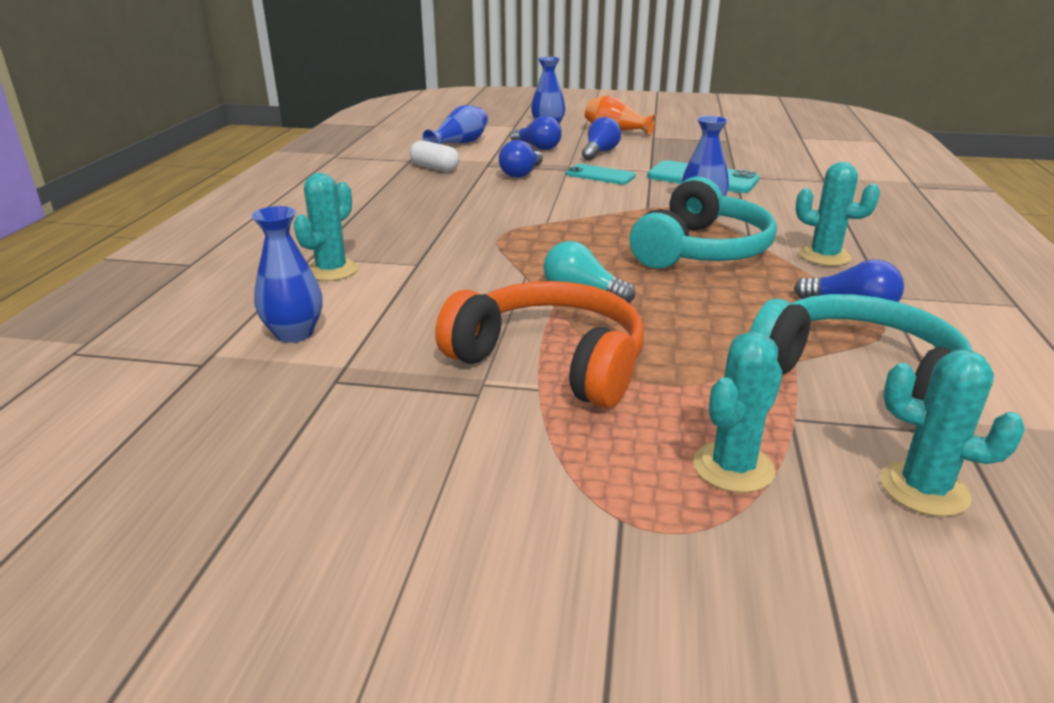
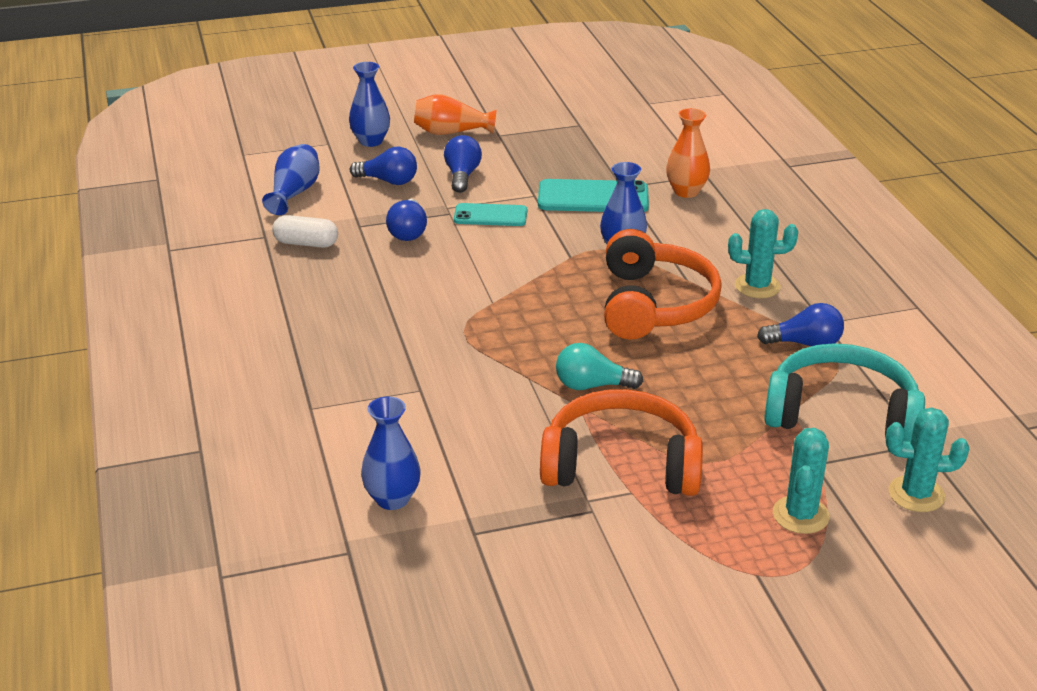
camera: 25 degrees left, 5 degrees up
(331, 270) = (349, 419): turquoise cactus -> none
(702, 250) = (655, 304): turquoise headphones -> orange headphones
(796, 187) = (686, 191): none -> orange vase

